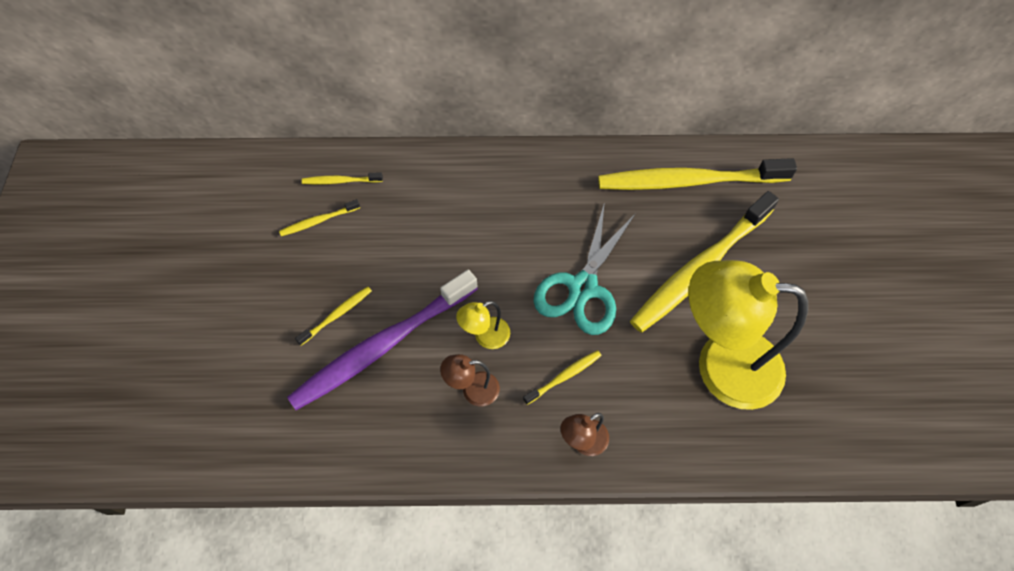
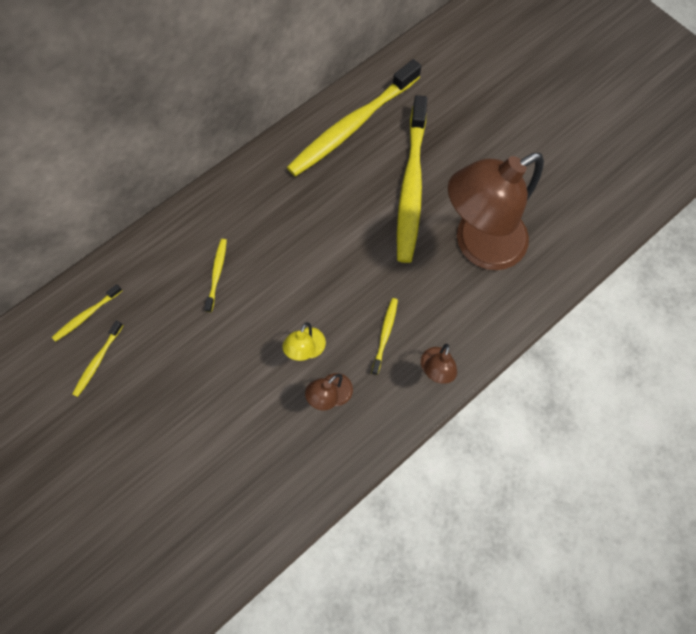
camera: 40 degrees left, 10 degrees up
(337, 315) = (181, 421): yellow toothbrush -> yellow toothbrush (217, 273)
(382, 346) = (237, 417): purple toothbrush -> none
(583, 287) = (344, 260): turquoise scissors -> none
(721, 365) = (478, 245): yellow lamp -> brown lamp

